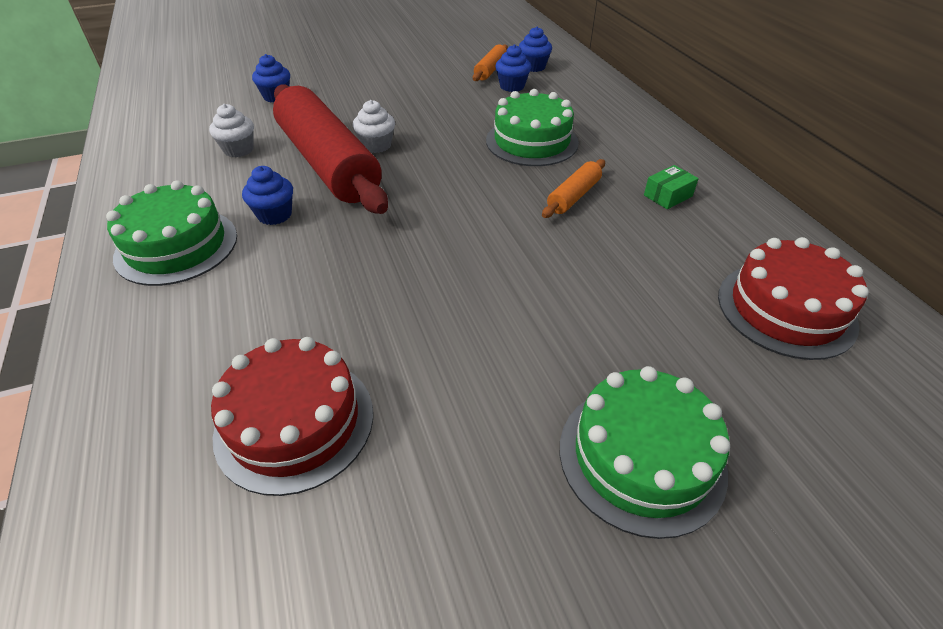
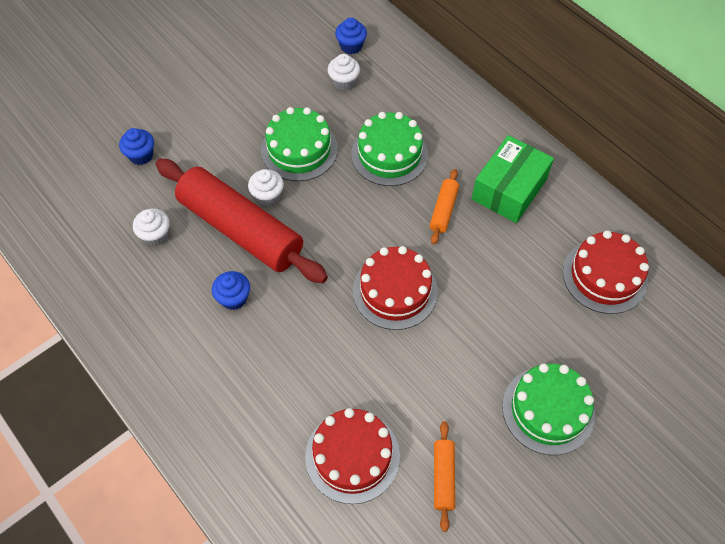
camera: 20 degrees left, 15 degrees up
(177, 246) = (181, 351): green cake -> green cake (299, 149)
(471, 254) = (395, 291): none -> red cake
(490, 70) = (315, 61): orange rolling pin -> orange rolling pin (443, 477)
(512, 86) = (344, 82): blue cupcake -> white cupcake
(668, 196) = (509, 189): green box -> green box, size x2.21

